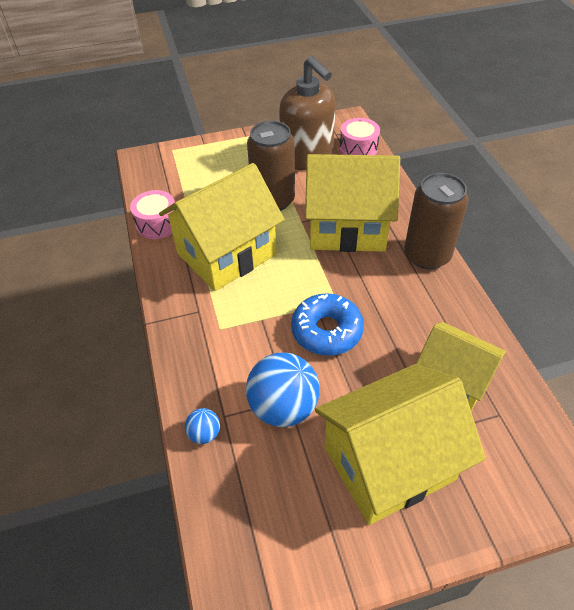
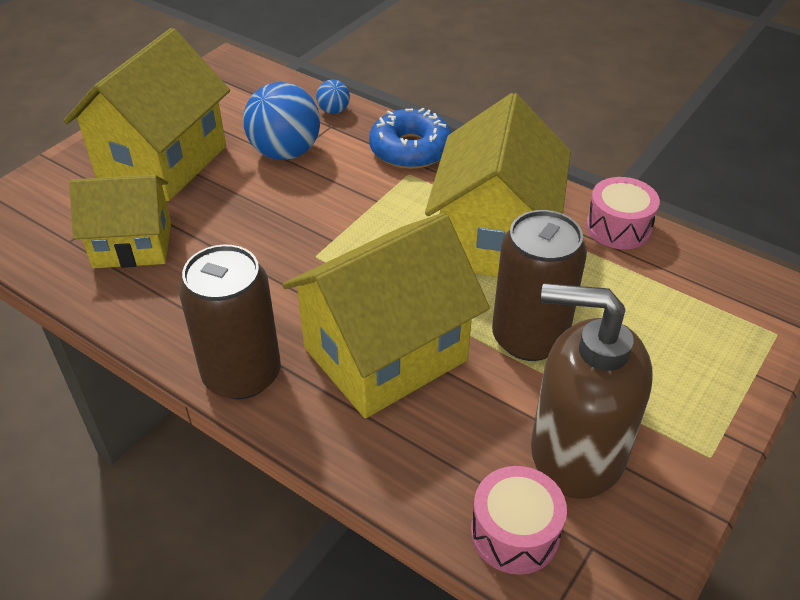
camera: 140 degrees right, 5 degrees down
(326, 331) = (299, 224): blue donut -> blue donut (410, 149)

